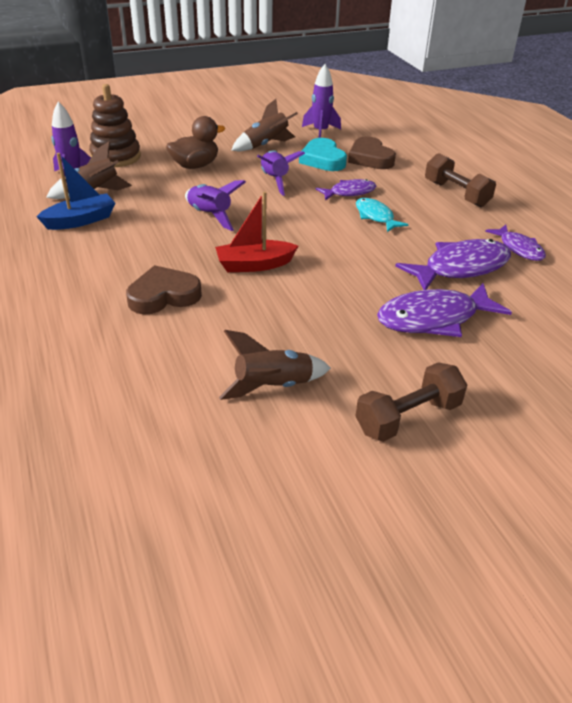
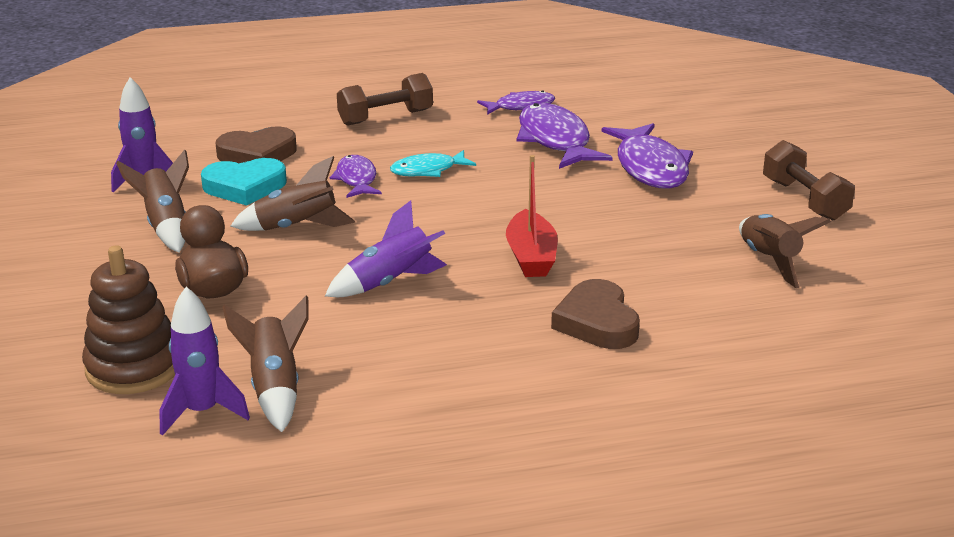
camera: 80 degrees left, 10 degrees down
(80, 220) = (371, 396): blue boat -> none
(274, 180) = (296, 227): purple rocket -> brown rocket

